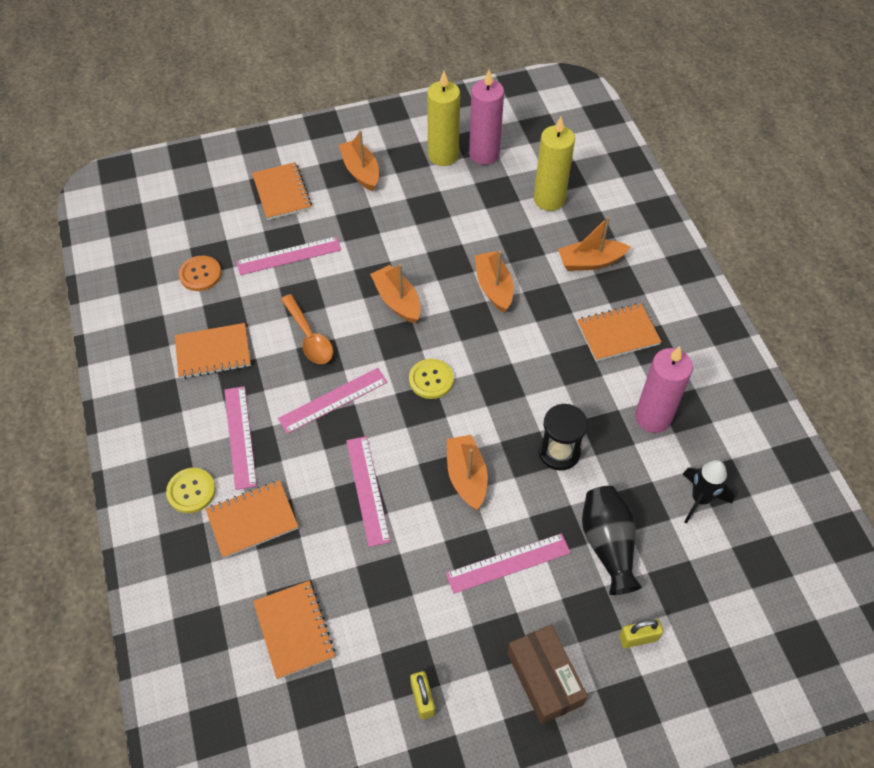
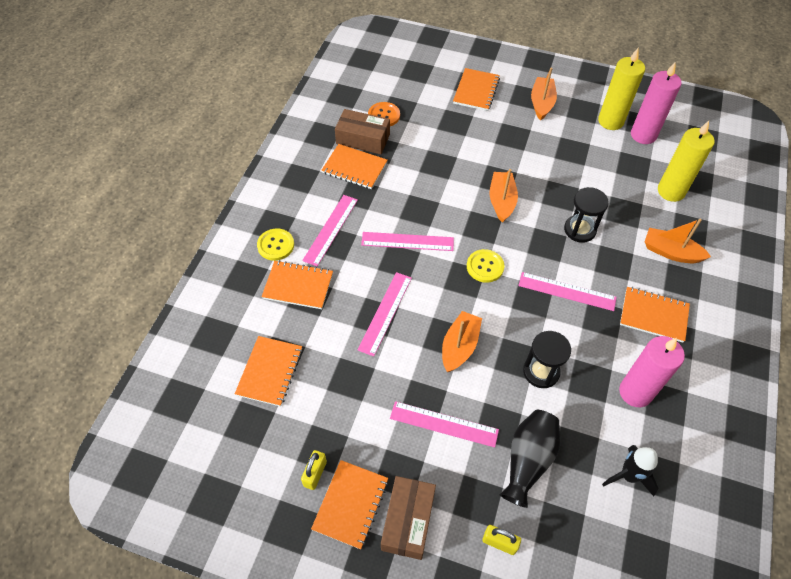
camera: 35 degrees right, 0 degrees up
(197, 314) = (363, 139): none -> brown box
(289, 256) = (449, 133): pink ruler -> pink ruler (567, 291)
(309, 337) = (423, 192): orange spoon -> none
(480, 703) = (350, 504): none -> orange notebook
(494, 287) = (580, 230): orange boat -> black hourglass

